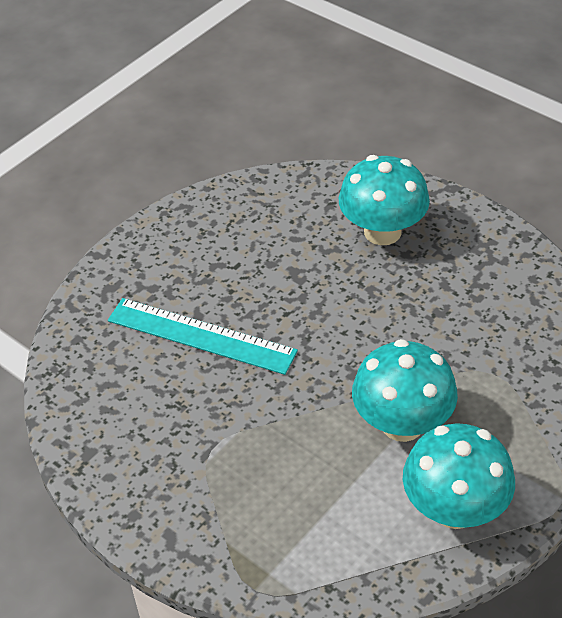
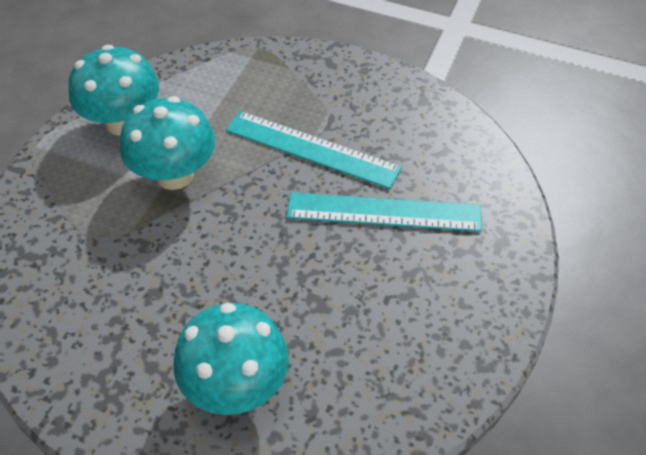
camera: 160 degrees right, 5 degrees up
(243, 419) = (312, 149): none -> turquoise ruler

